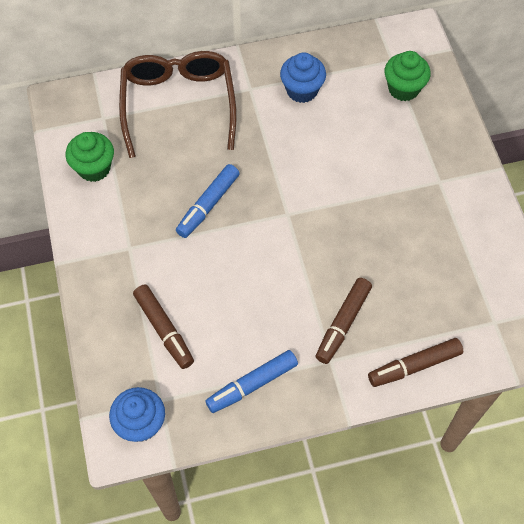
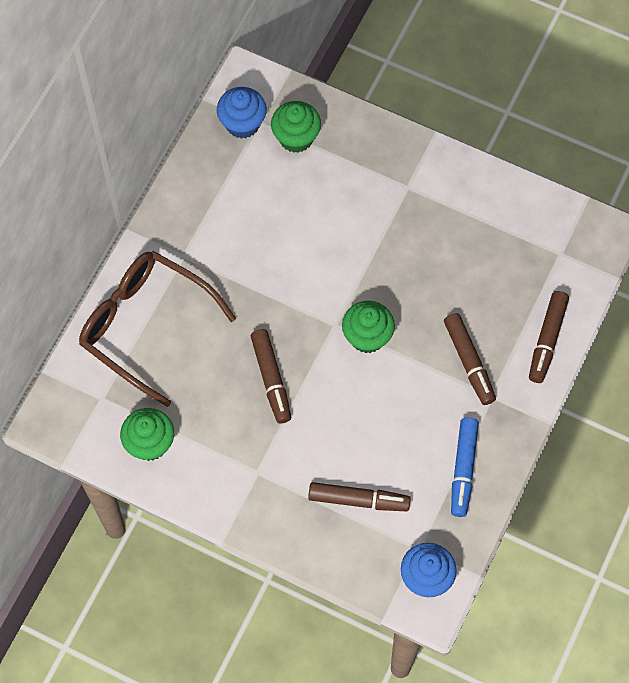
camera: 50 degrees left, 5 degrees up
(208, 205) = (271, 379): blue marker -> brown marker
(297, 241) = (367, 337): none -> green cupcake
(302, 90) = (224, 216): blue cupcake -> blue cupcake (242, 123)

